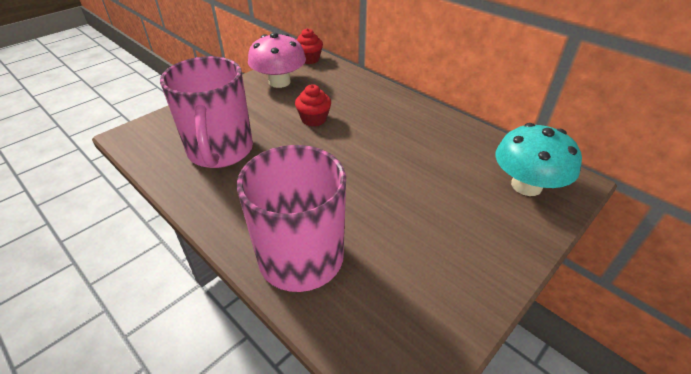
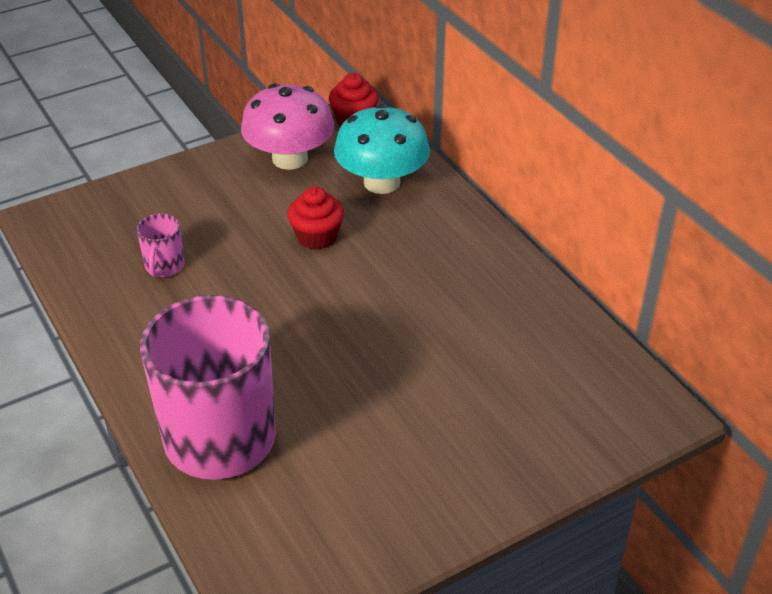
camera: 15 degrees right, 0 degrees up
(220, 151) = (164, 266): pink mug -> pink mug, size x0.41
(526, 185) = (581, 403): turquoise mushroom -> turquoise mushroom (382, 182)

